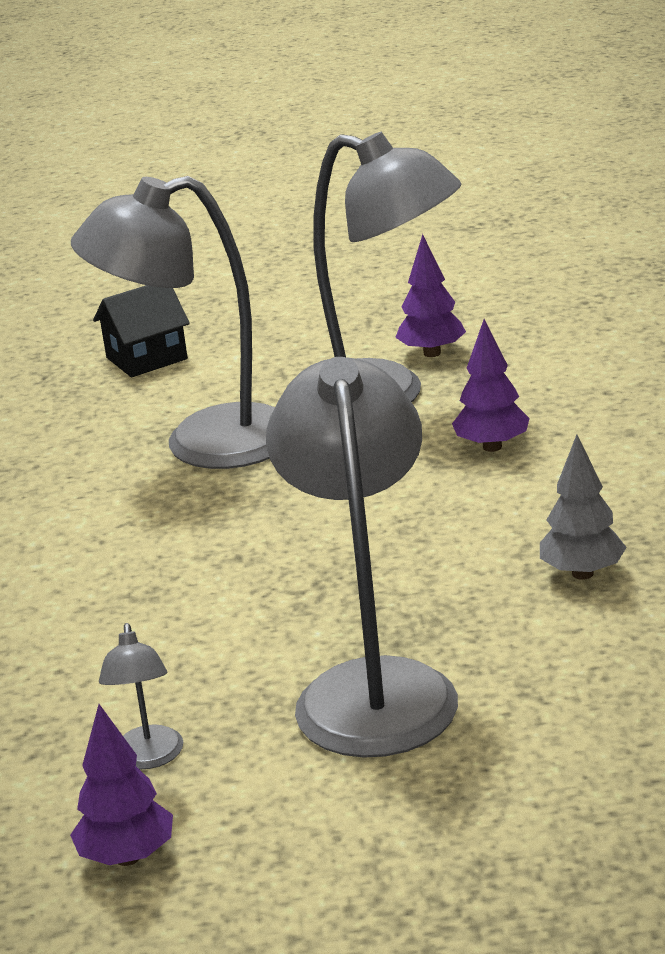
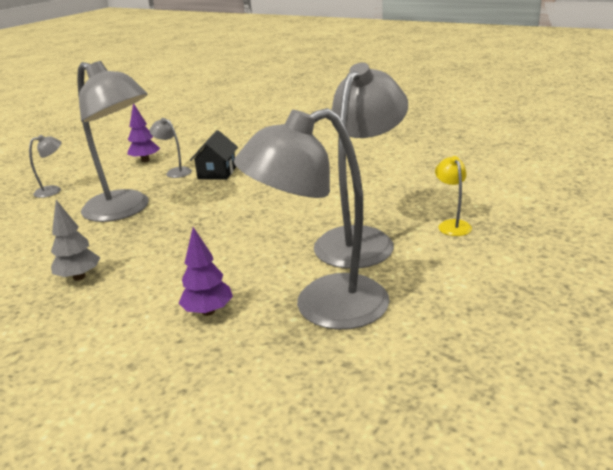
camera: 130 degrees right, 0 degrees up
(88, 410) = (452, 225): none -> yellow lamp
(146, 358) = (502, 258): black house -> black house (217, 173)
(423, 862) = (53, 190): none -> grey lamp
(432, 353) = (354, 354): purple tree -> none

